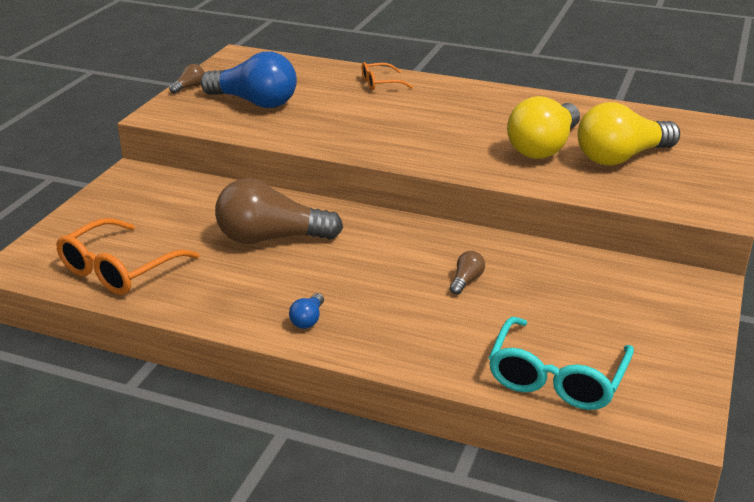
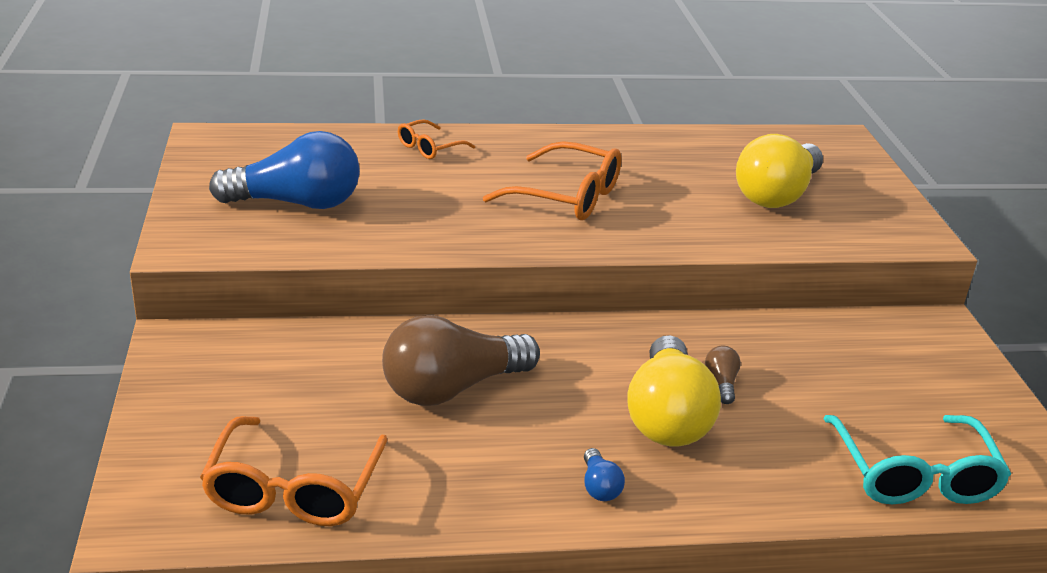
camera: 30 degrees left, 0 degrees up
(189, 87) = (183, 197): brown light bulb -> none
(447, 130) = (567, 197): none -> orange glasses
(543, 148) = (691, 199): yellow light bulb -> yellow light bulb (667, 417)

